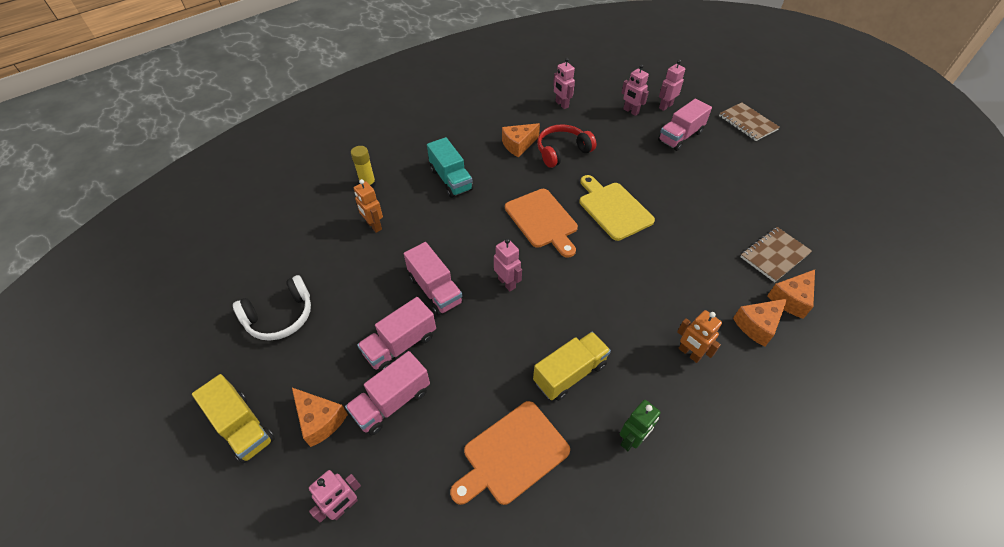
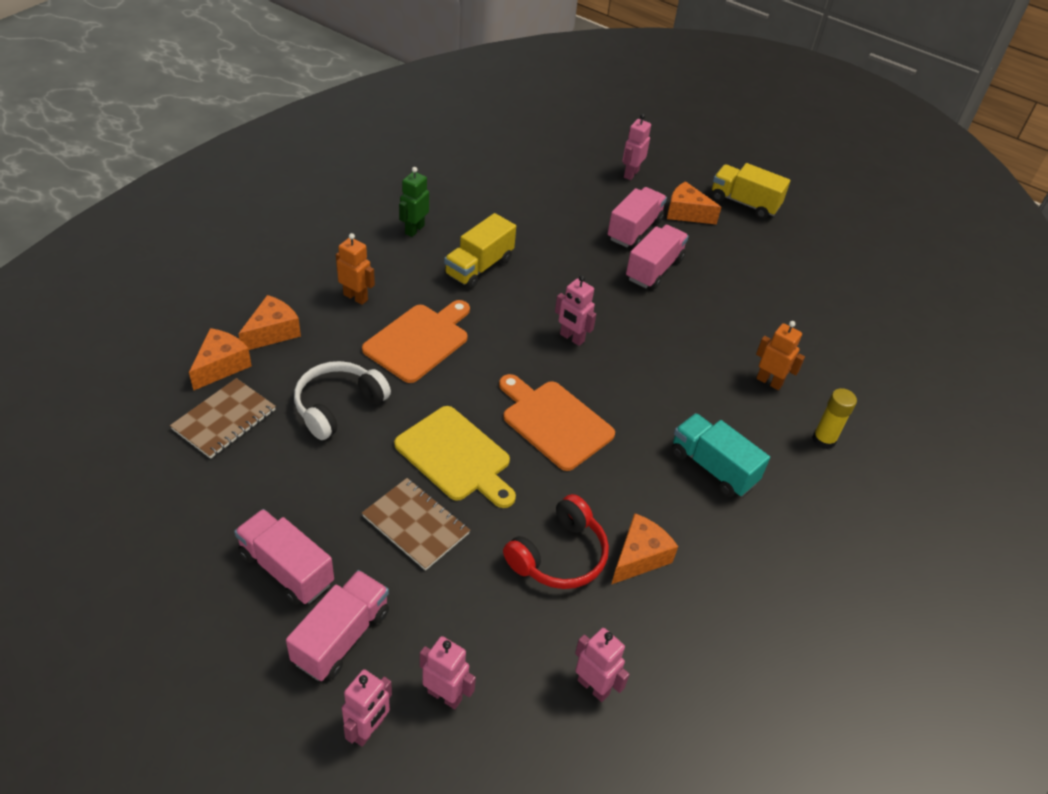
camera: 160 degrees right, 5 degrees down
(280, 316) = (788, 277): white headphones -> white headphones (338, 406)
(435, 290) = (649, 320): pink truck -> pink truck (286, 569)
(512, 454) = (516, 211): orange cutting board -> orange cutting board (419, 341)
(747, 123) = (189, 709): brown notebook -> brown notebook (416, 525)

